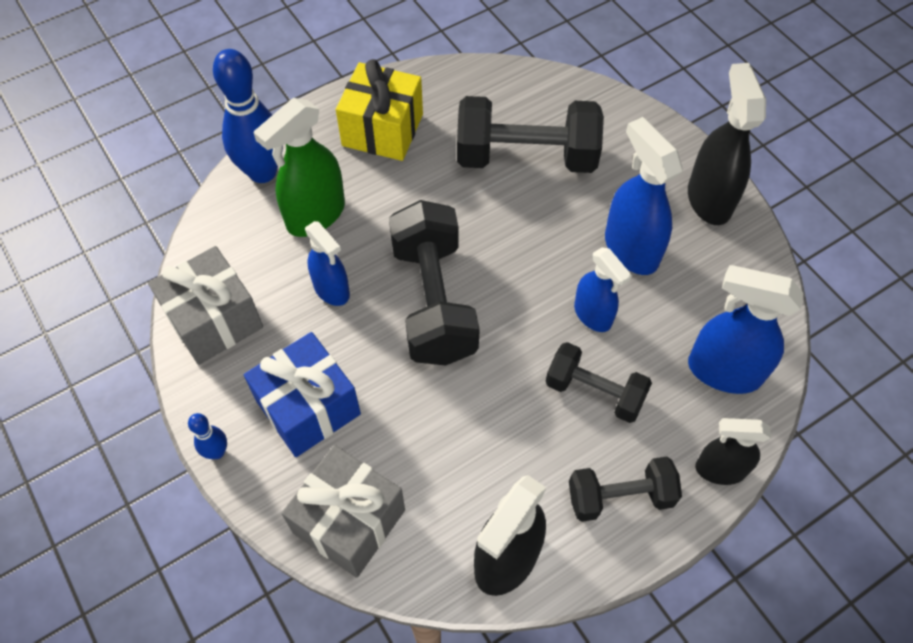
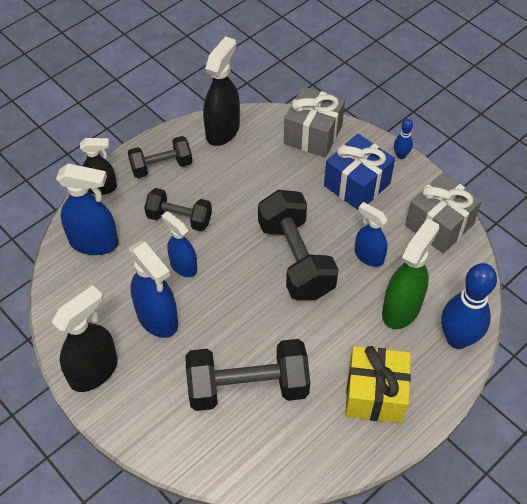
camera: 170 degrees right, 5 degrees down
(709, 199) = (94, 371): black spray bottle -> black spray bottle turned 120 degrees counterclockwise

